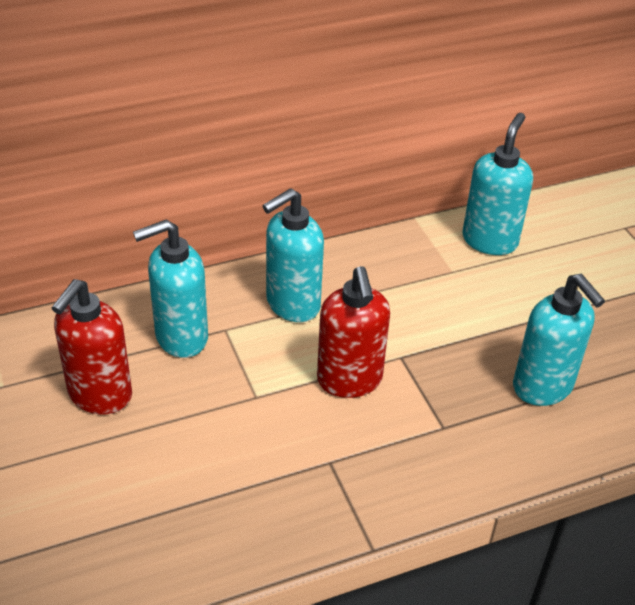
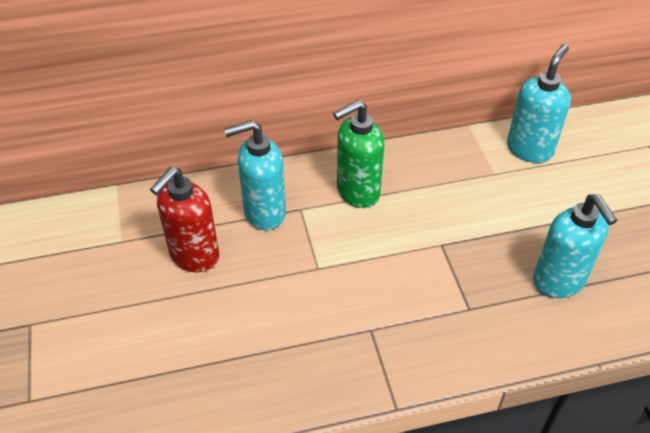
camera: 10 degrees right, 5 degrees up
(292, 304) = (357, 192): turquoise soap dispenser -> green soap dispenser
(349, 380) = (396, 261): red soap dispenser -> none

